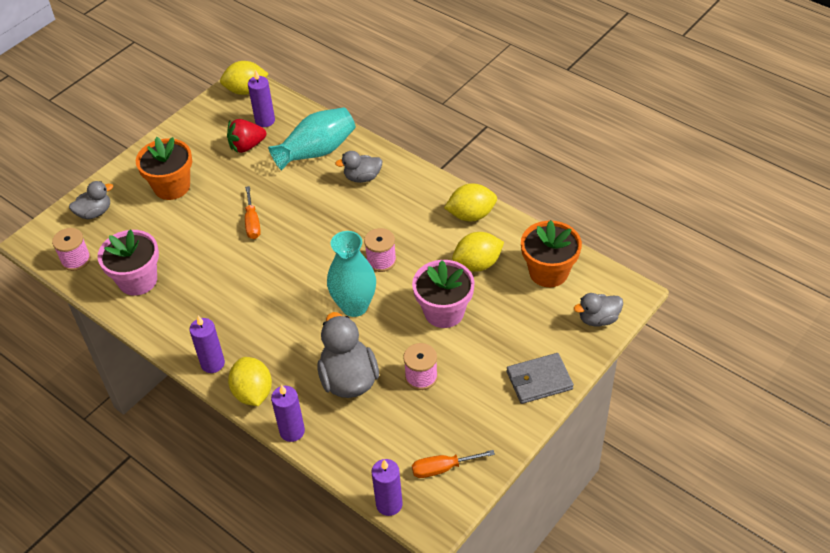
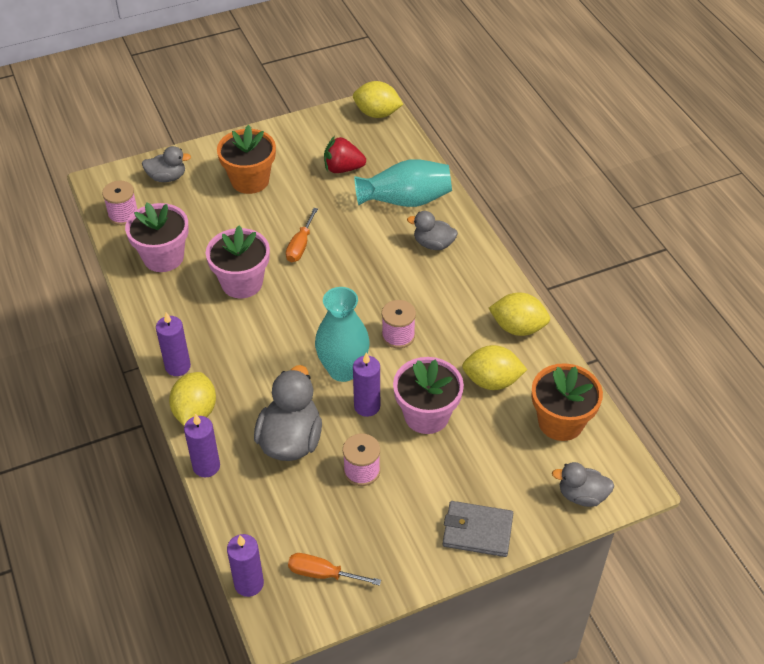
camera: 25 degrees right, 0 degrees up
(222, 273) = (242, 283): none -> pink flower pot
(265, 121) = (376, 150): purple candle -> purple candle (367, 406)

